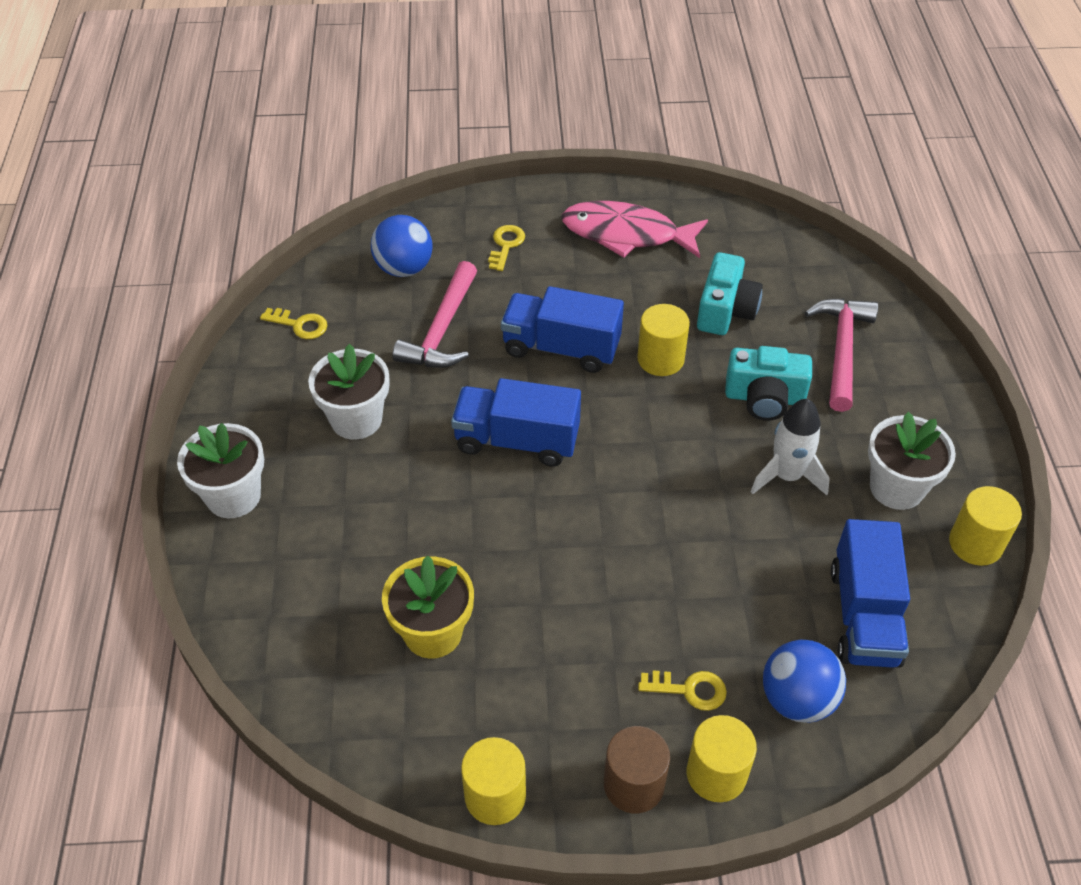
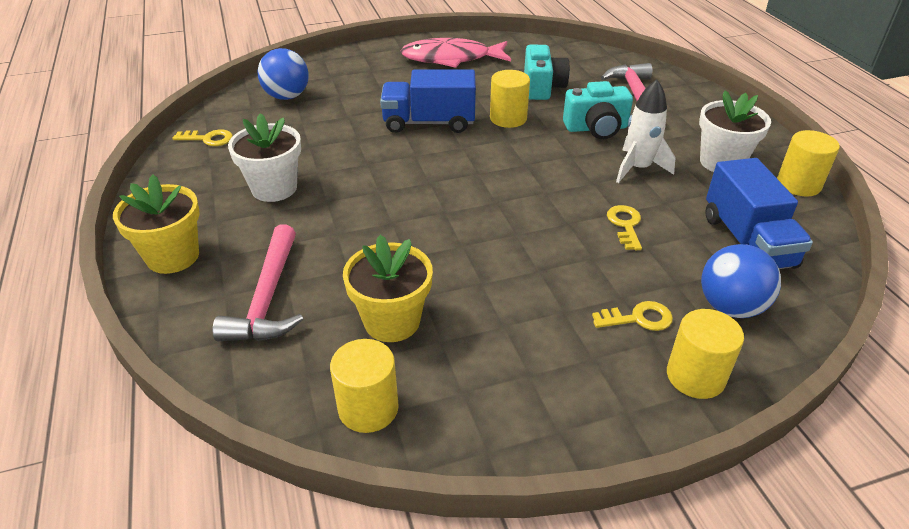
camera: 15 degrees left, 10 degrees down
(233, 496) = (173, 256): white flower pot -> yellow flower pot
(442, 330) = (330, 126): pink hammer -> pink hammer (268, 298)
(495, 796) = (502, 441): yellow cylinder -> yellow cylinder (368, 408)
(506, 245) = (363, 75): yellow key -> yellow key (625, 225)
(517, 440) = (416, 180): blue truck -> none
(633, 784) = (627, 401): brown cylinder -> none

